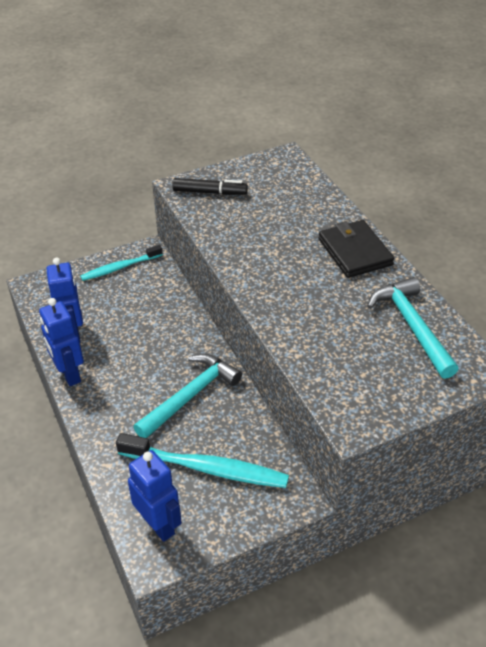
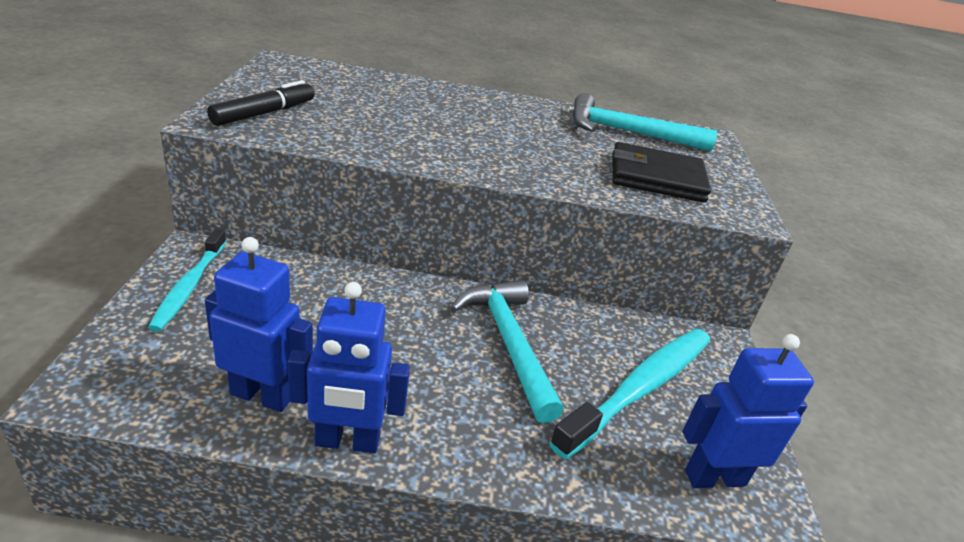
camera: 65 degrees left, 10 degrees down
(355, 252) = (492, 105): black wallet -> black wallet (656, 178)

